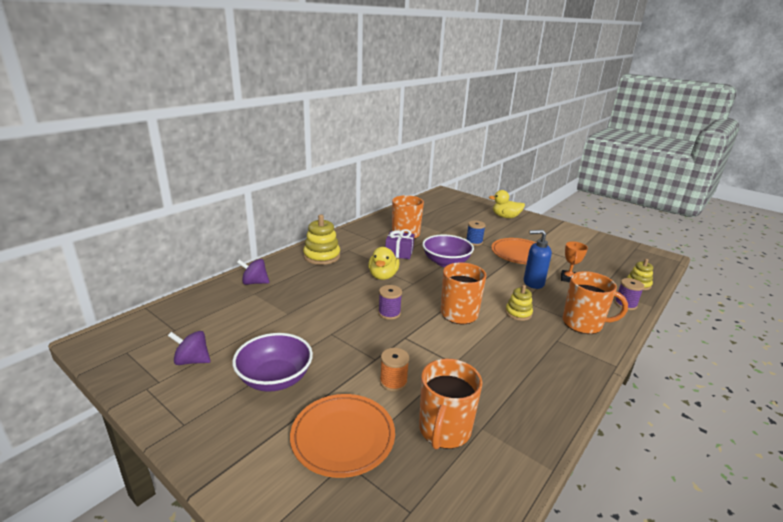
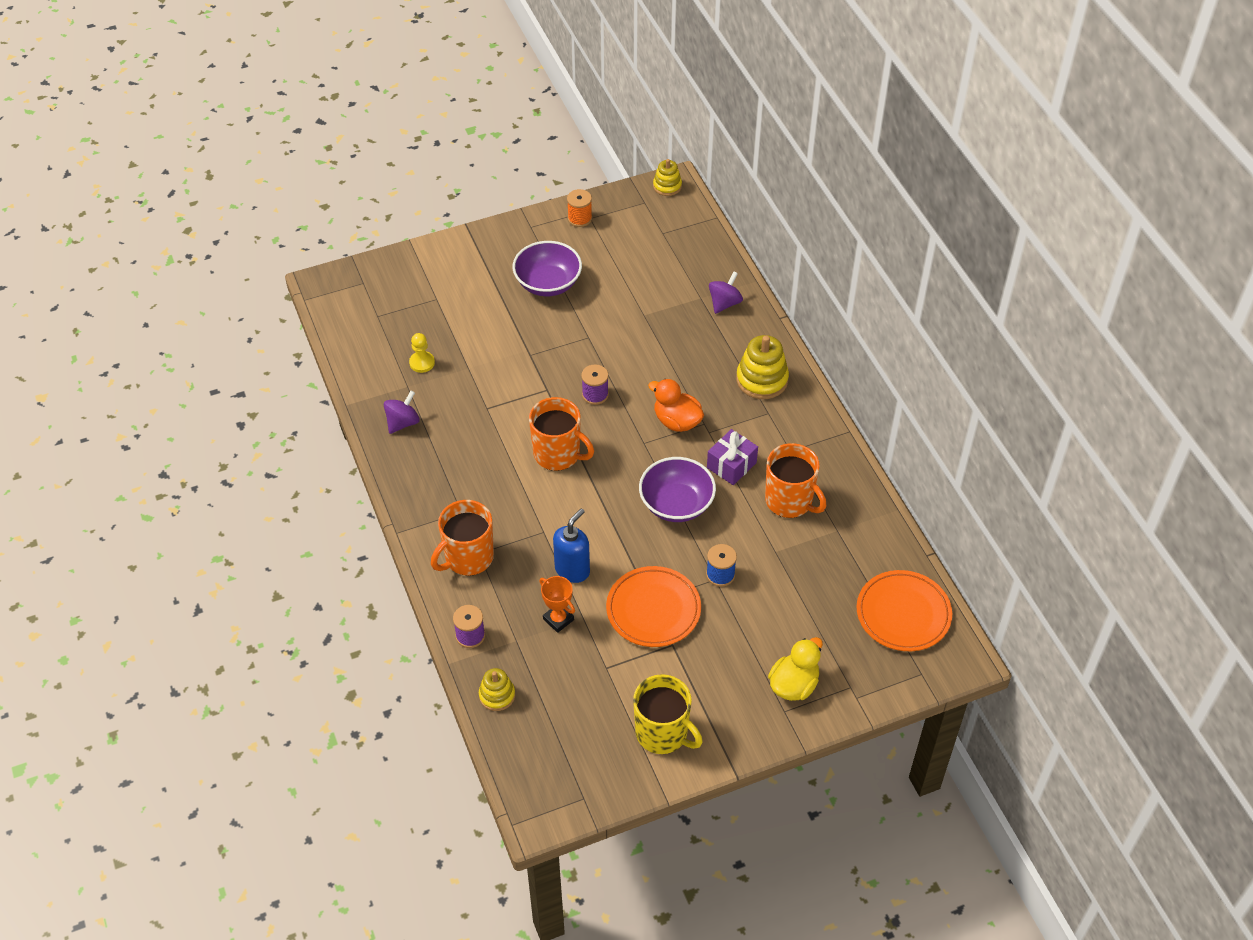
camera: 120 degrees right, 25 degrees up
(192, 360) = (606, 239): purple spinning top -> purple spinning top (403, 422)
(343, 437) = (458, 304): orange plate -> orange plate (903, 613)
(383, 276) = (677, 421): yellow duck -> orange duck
(393, 382) = (493, 355): orange spool -> orange spool (580, 218)
(444, 430) = (422, 363): orange mug -> yellow pawn
(518, 313) = (524, 509): yellow stacking toy -> yellow stacking toy (667, 186)
(575, 238) = (663, 733): none -> yellow mug

